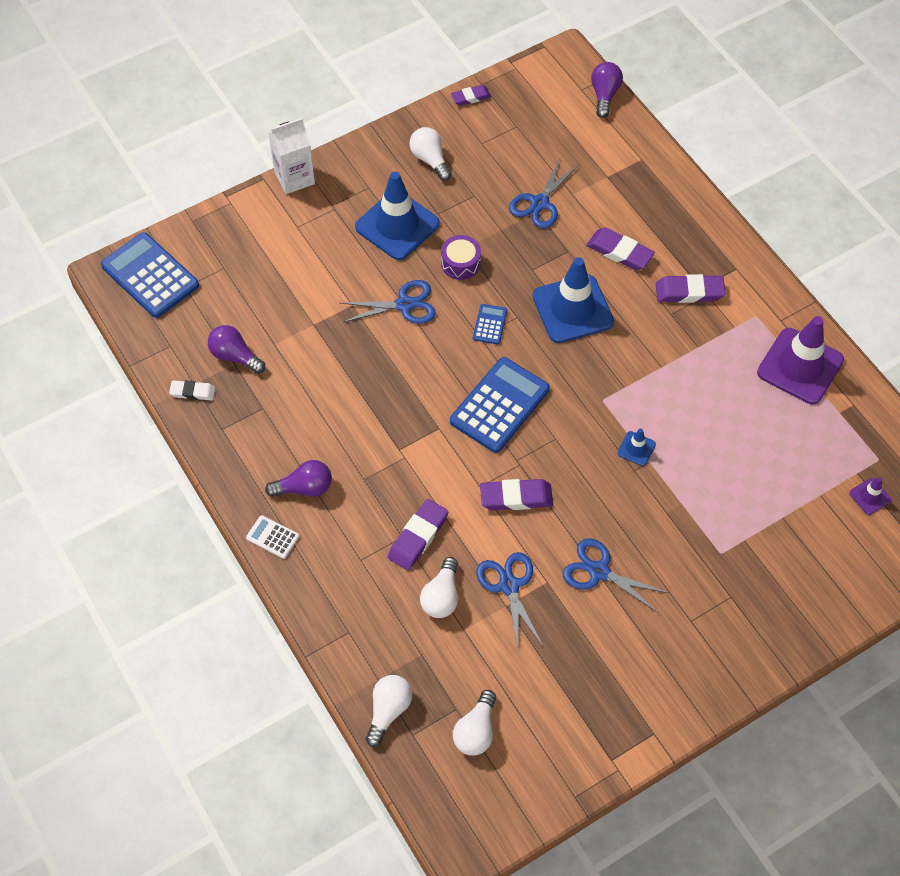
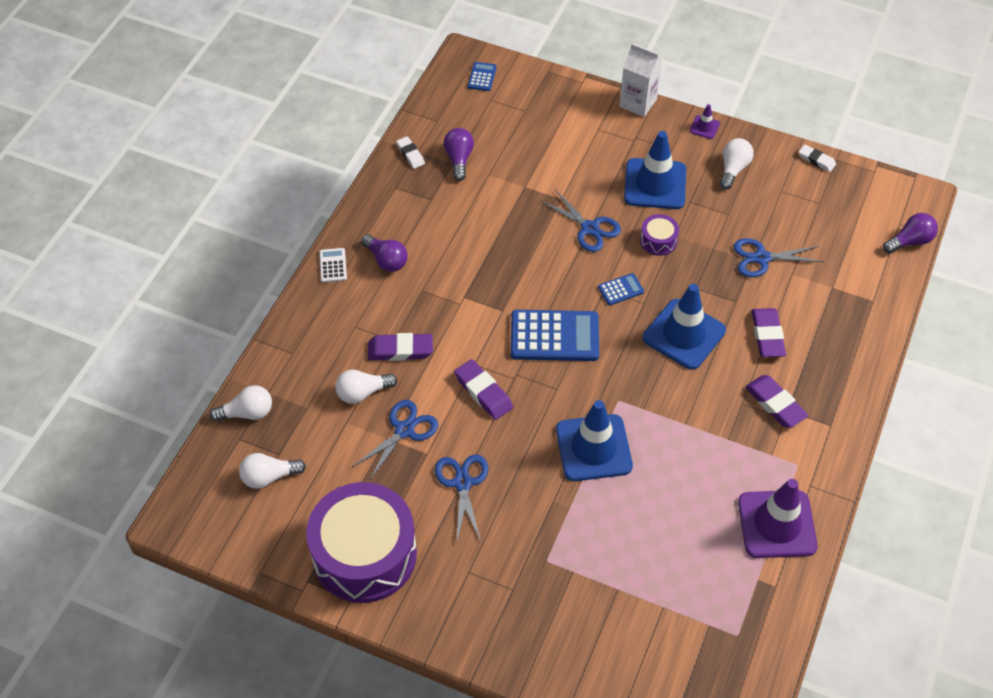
camera: 55 degrees right, 5 degrees down
(150, 276) = (482, 77): blue calculator -> blue calculator, size x0.47
(471, 97) = (816, 160): purple eraser -> white eraser
(616, 695) = (364, 554): none -> purple drum
(636, 448) = (593, 448): blue traffic cone -> blue traffic cone, size x2.28
(870, 496) = (694, 647): purple traffic cone -> purple traffic cone (704, 127)

